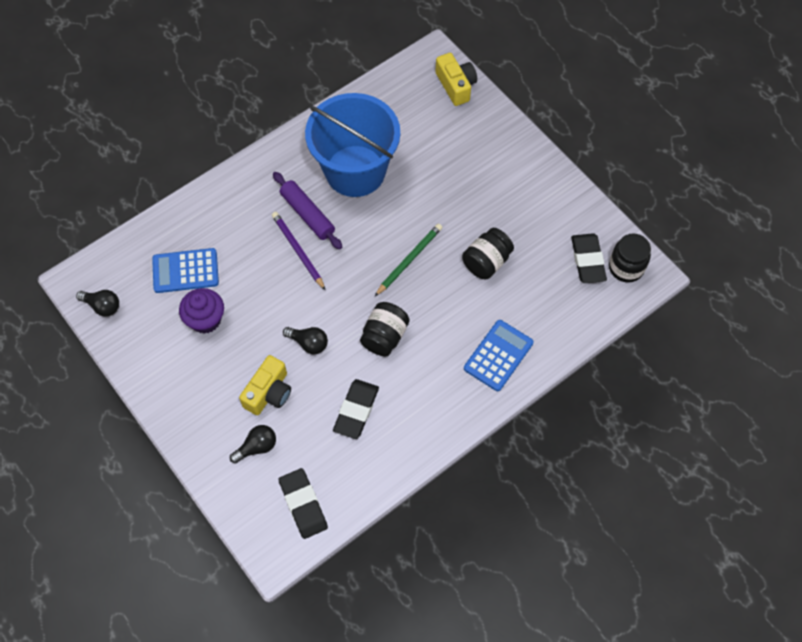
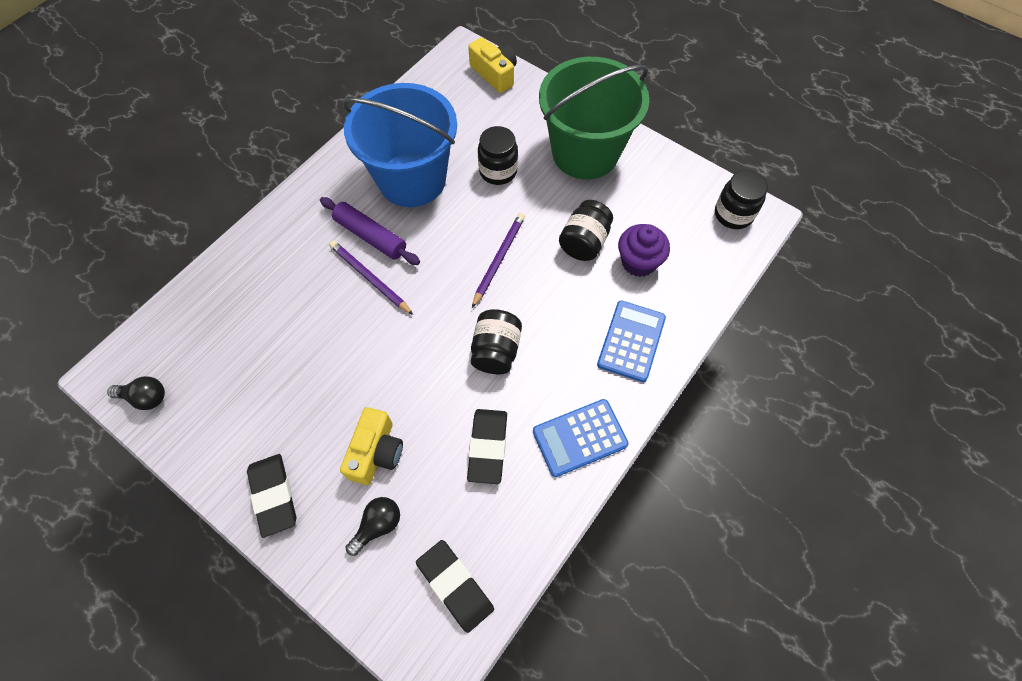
camera: 15 degrees left, 0 degrees up
(185, 271) = (241, 331): blue calculator -> blue calculator (579, 438)
(205, 319) = (278, 383): purple cupcake -> purple cupcake (638, 262)
(308, 343) = (409, 380): black light bulb -> none
(409, 260) = (498, 259): green pencil -> purple pencil
(431, 180) = (498, 171): none -> black jar
(514, 180) = (585, 153): none -> green bucket
(587, 260) = (691, 216): black eraser -> black eraser (273, 495)

